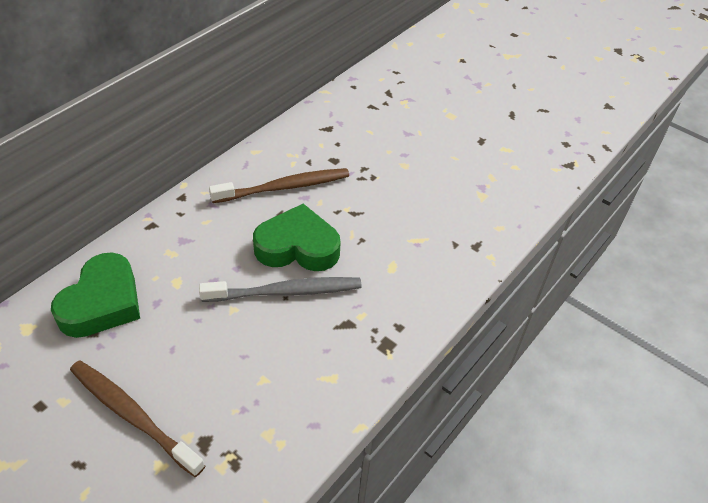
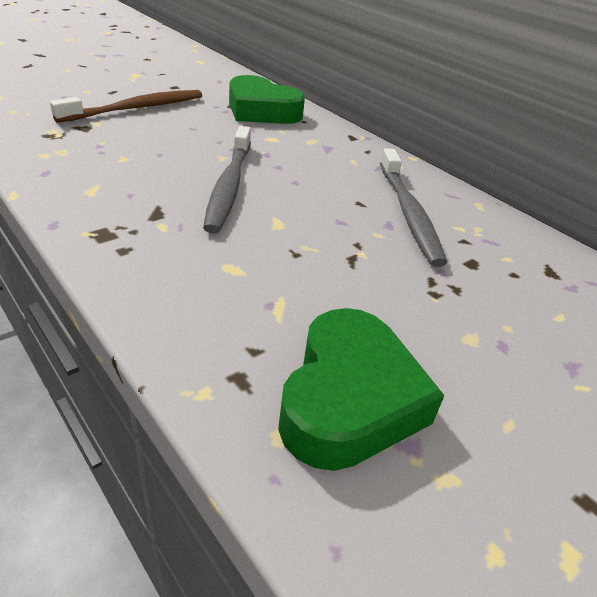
camera: 100 degrees right, 10 degrees down
(285, 187) = (408, 213): brown toothbrush -> grey toothbrush
(297, 247) = (297, 204): green heart -> green heart (349, 399)

